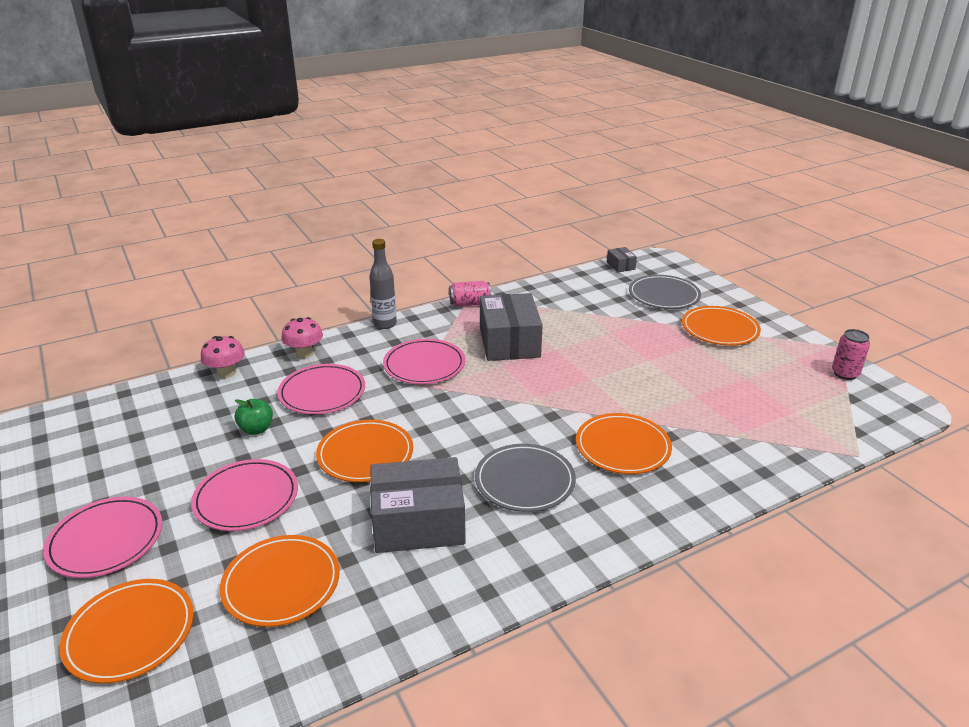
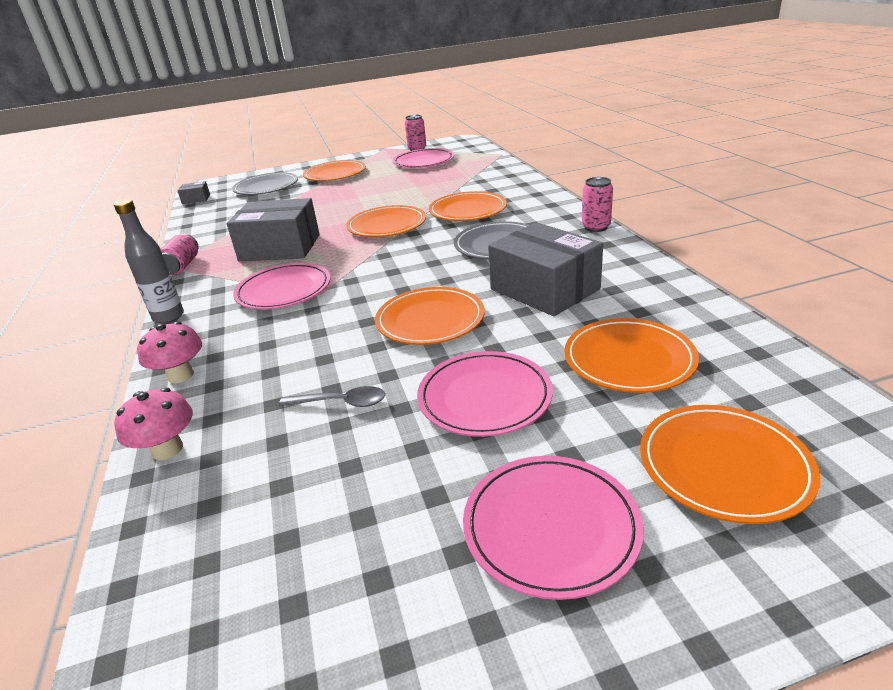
camera: 75 degrees left, 0 degrees up
(256, 429) = (340, 403): green apple -> grey spoon
(322, 392) = (290, 355): pink plate -> pink plate (423, 162)
(418, 522) = (544, 289): grey box -> grey box turned 45 degrees counterclockwise
(569, 395) = (387, 225): none -> orange plate
(584, 561) = (596, 227): none -> pink can

